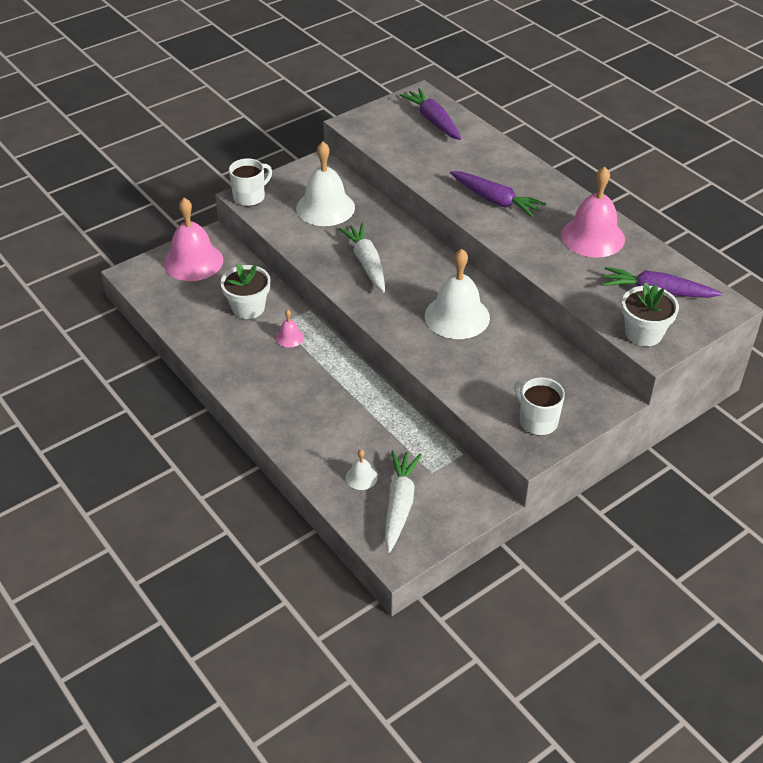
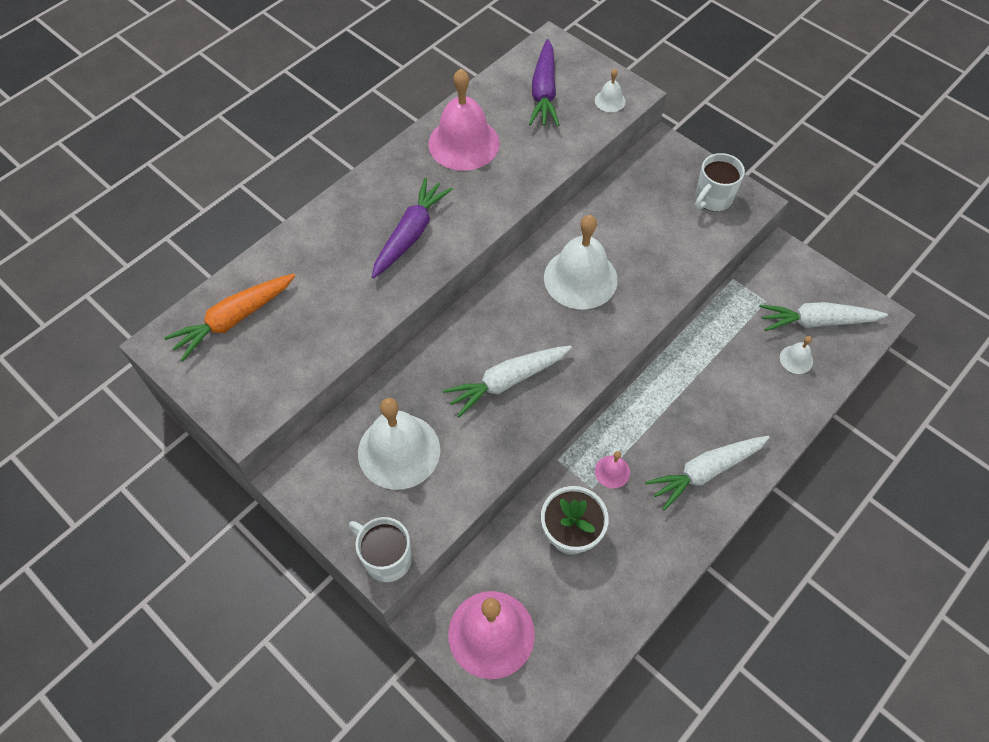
camera: 100 degrees left, 15 degrees up
(271, 390) = (705, 471): none -> white carrot
(433, 121) = (234, 319): purple carrot -> orange carrot
(643, 333) = (610, 101): white flower pot -> white bell

